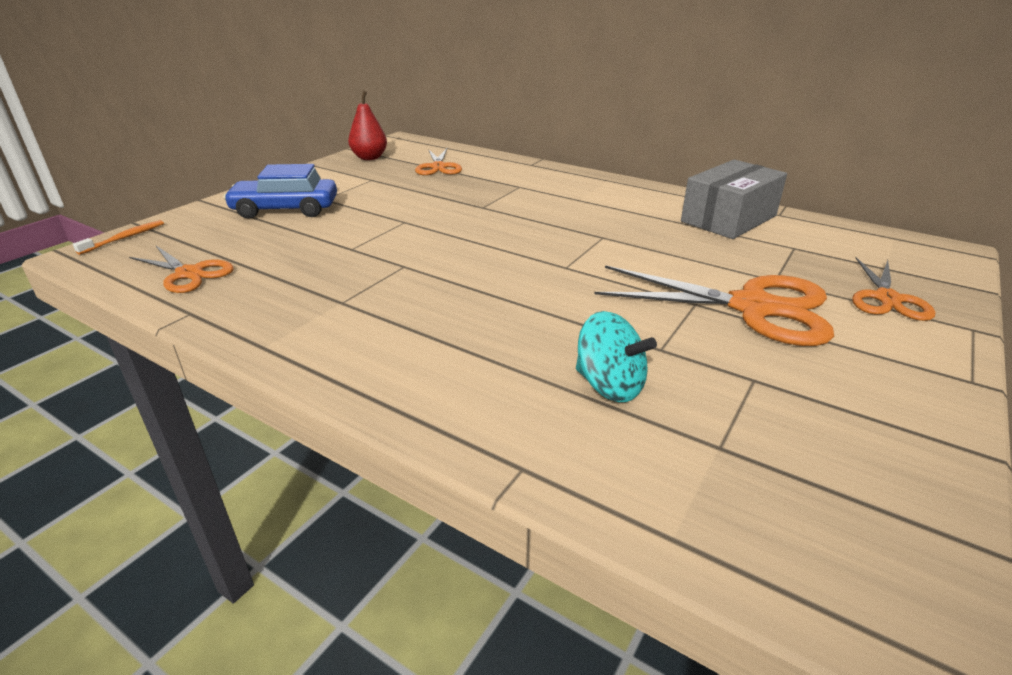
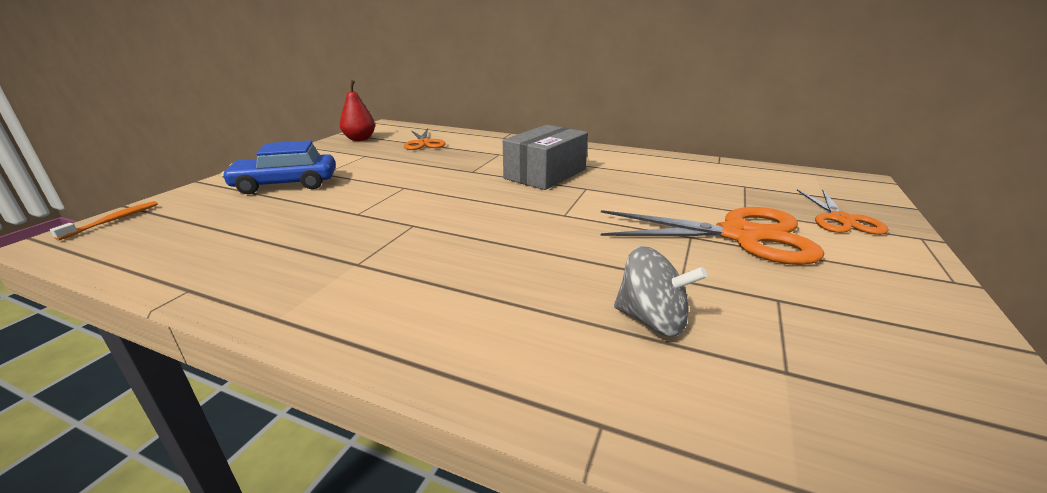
camera: 10 degrees left, 5 degrees down
(189, 274) = (186, 250): orange scissors -> none
(609, 385) = (651, 320): turquoise spinning top -> grey spinning top
(728, 219) = (681, 168): grey box -> grey box (545, 174)

